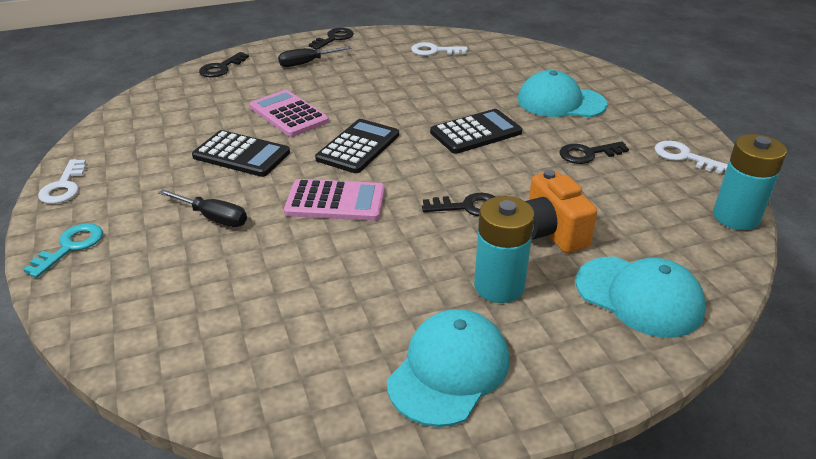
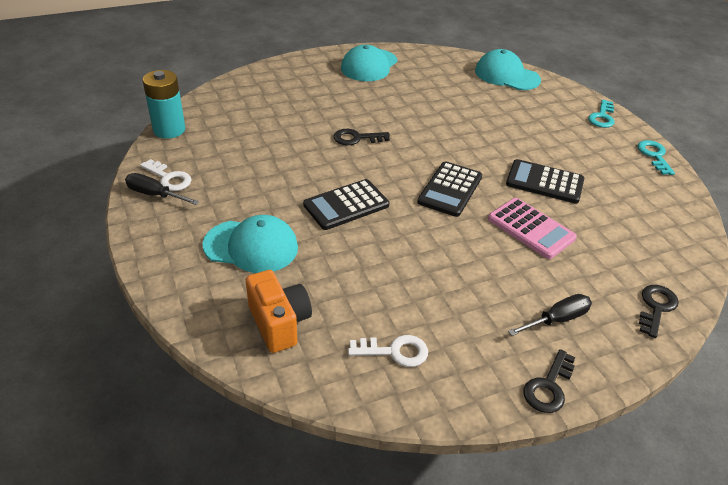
camera: 175 degrees right, 5 degrees up
(64, 186) = (654, 155): white key -> turquoise key
(213, 217) = (529, 133): black screwdriver -> black screwdriver (155, 195)
(335, 201) = (451, 143): pink calculator -> none
(499, 286) = (341, 95): turquoise battery -> none
(550, 232) = (303, 122): orange camera -> orange camera (279, 323)
(587, 154) = (251, 181): black key -> none
(639, 296) = (264, 89): turquoise cap -> turquoise cap (507, 75)

